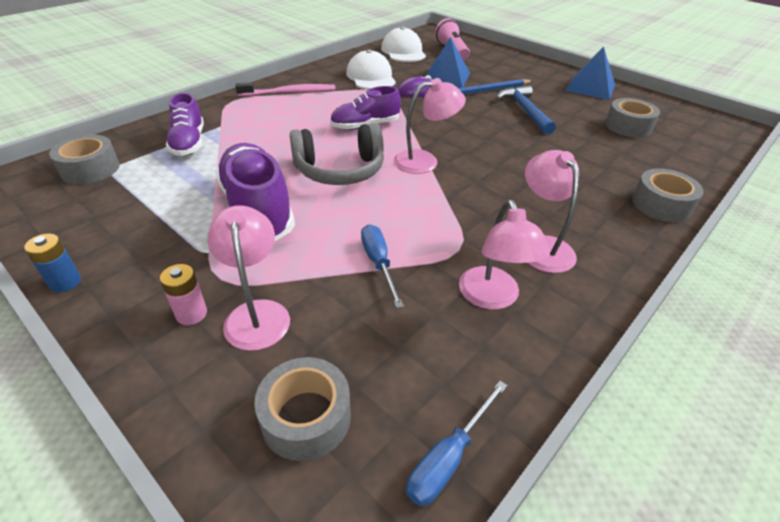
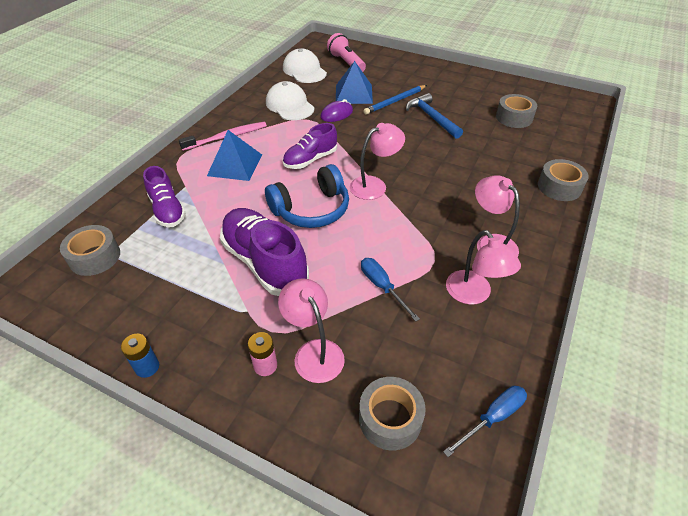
camera: 15 degrees left, 5 degrees up
(340, 170) = (311, 209): grey headphones -> blue headphones
(448, 458) = (492, 418): blue screwdriver -> blue screwdriver turned 150 degrees counterclockwise
(590, 87) = (473, 82): blue pyramid -> blue pyramid (235, 165)

